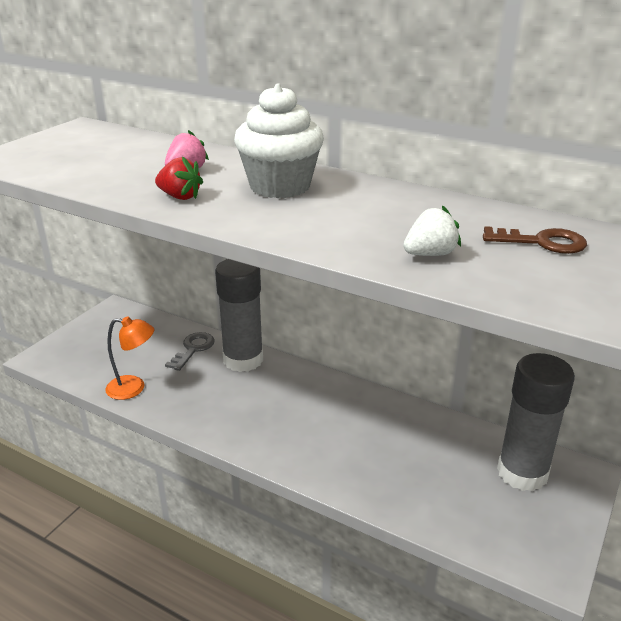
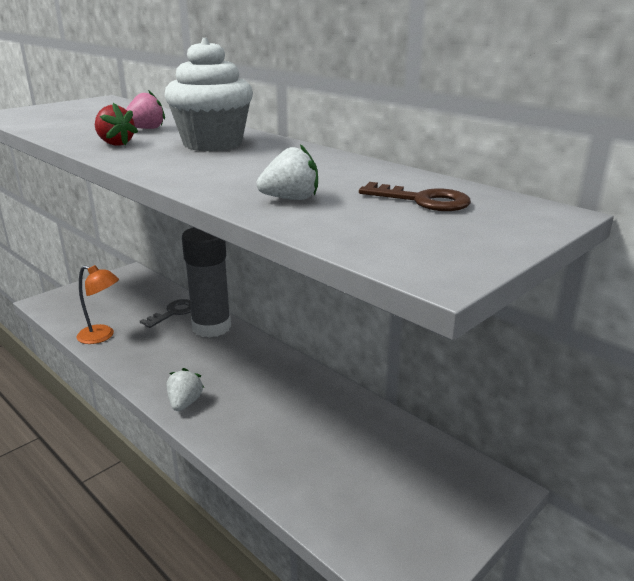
camera: 15 degrees right, 5 degrees down
(266, 446) = (185, 403): none -> white strawberry
(522, 472) = (428, 474): grey glue stick -> none

